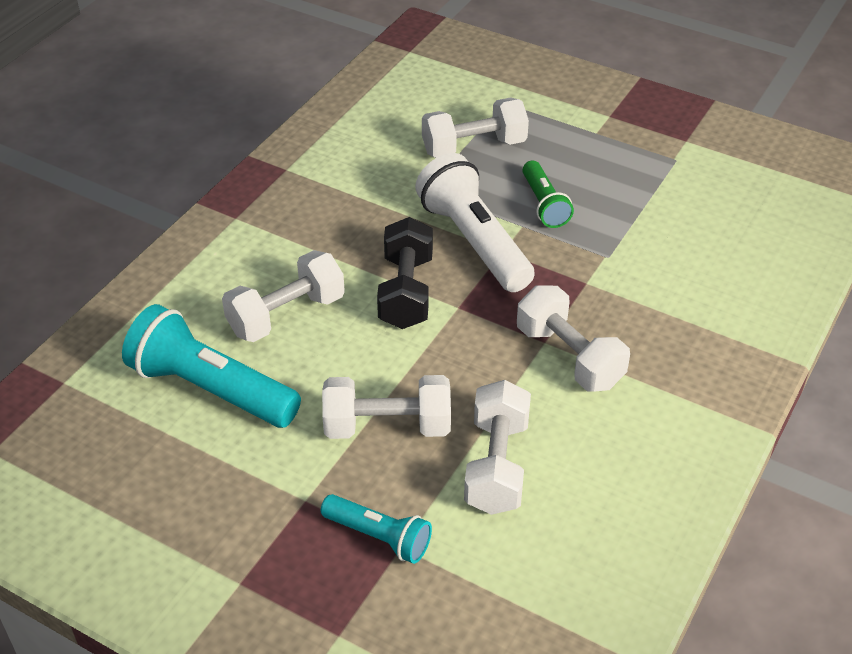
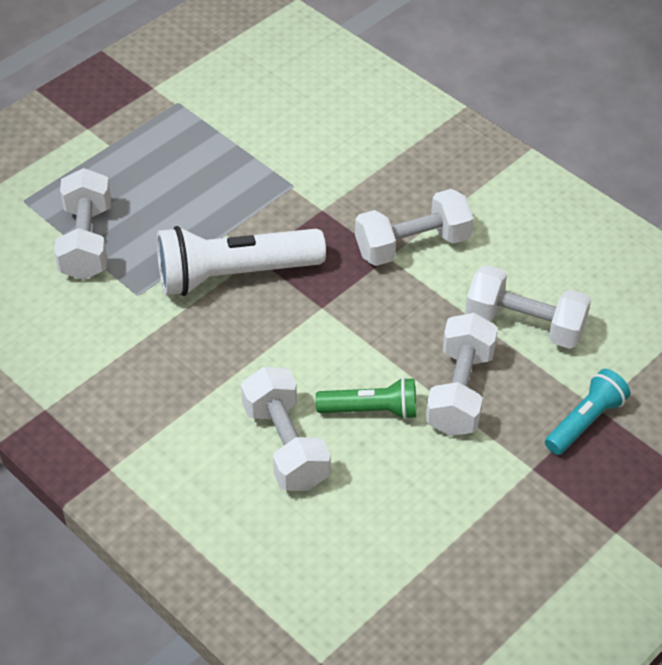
camera: 75 degrees left, 5 degrees up
(211, 389) = (371, 525): turquoise flashlight -> none
(406, 292) = (287, 342): black dumbbell -> none
(544, 204) = (201, 210): green flashlight -> green flashlight (371, 410)

